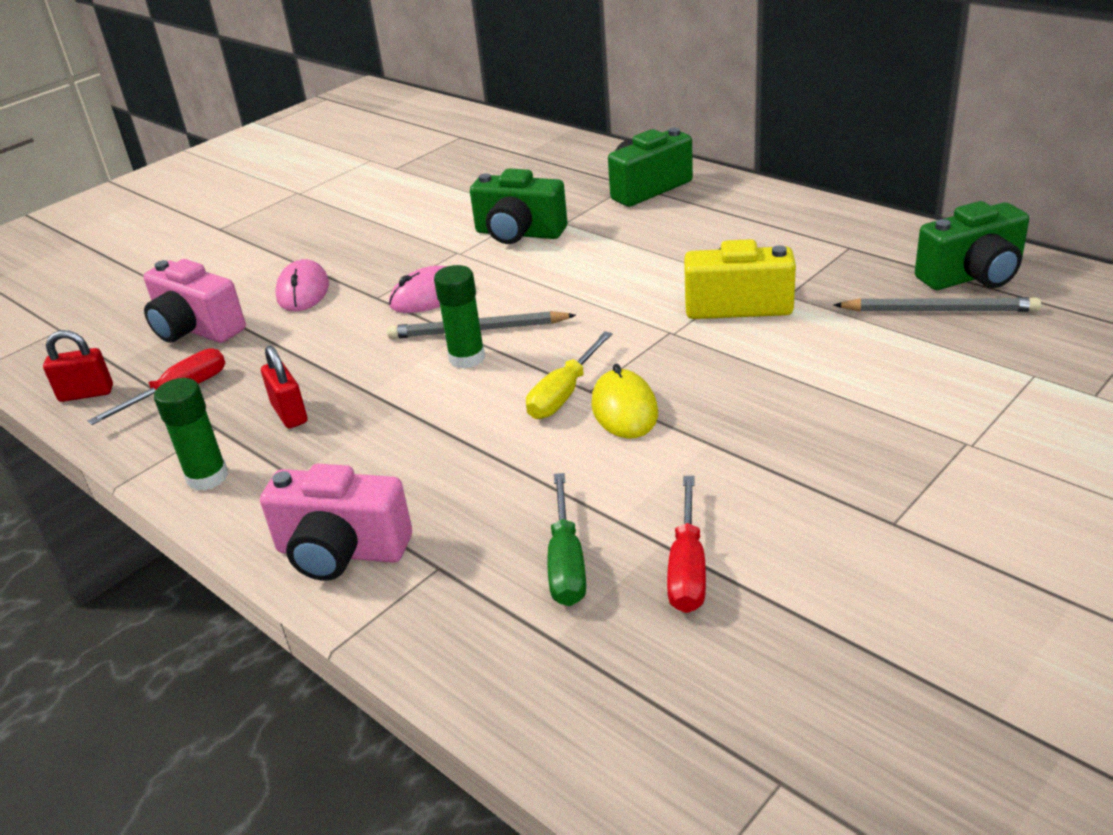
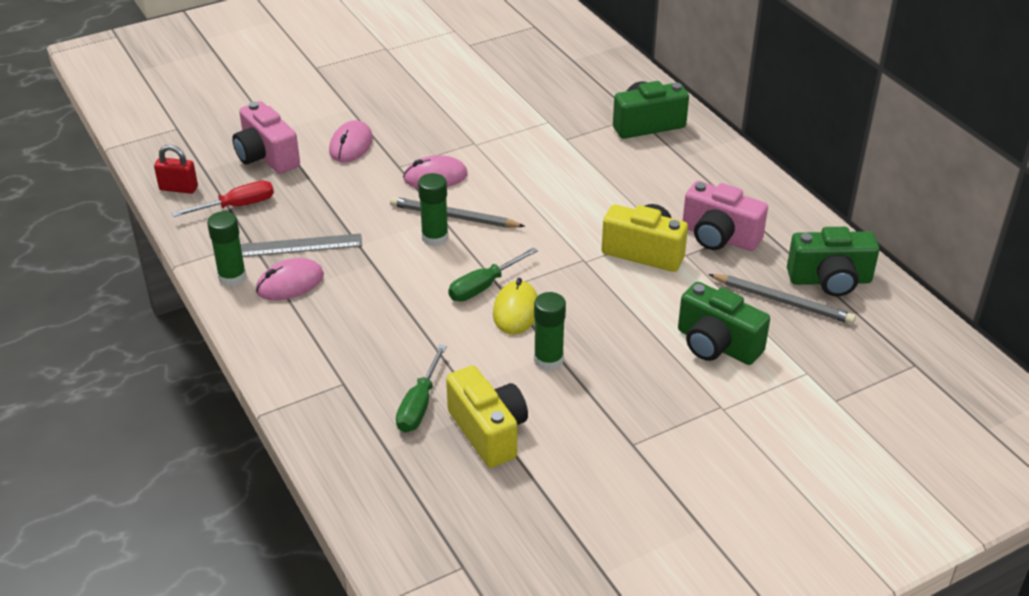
camera: 15 degrees right, 5 degrees up
(289, 413) = (301, 245): red padlock -> grey ruler
(296, 462) = (290, 283): none -> pink mouse
(341, 552) = (291, 355): pink camera -> pink camera (719, 237)
(519, 234) = (527, 139): green camera -> green camera (716, 345)
(564, 394) = (483, 286): yellow screwdriver -> green screwdriver
(687, 568) = (488, 431): red screwdriver -> yellow camera
(706, 453) = (548, 360): none -> green glue stick

